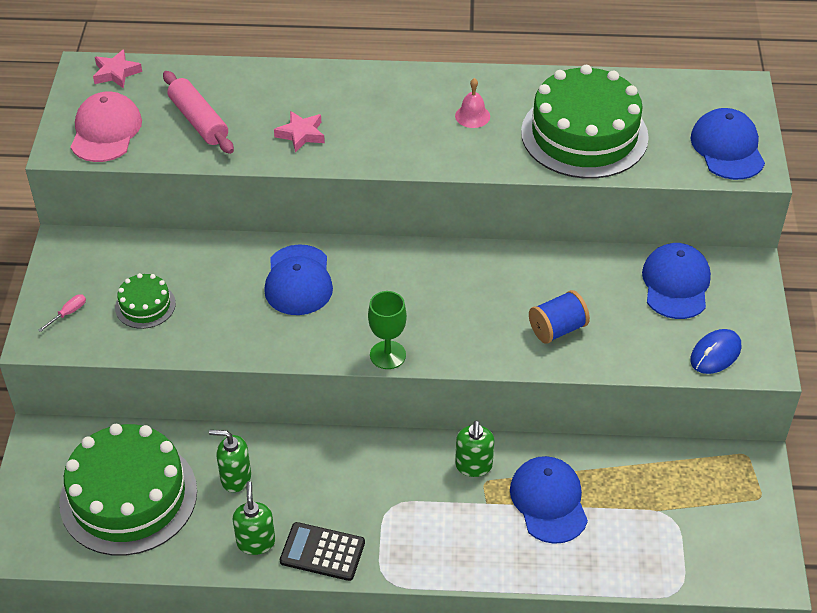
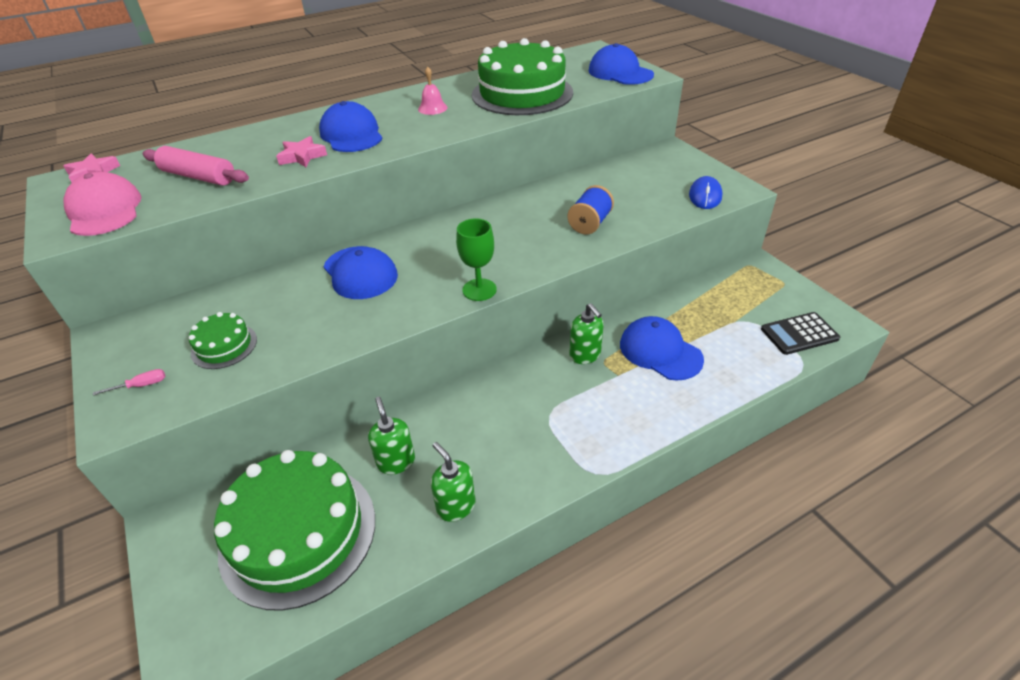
camera: 30 degrees left, 5 degrees down
(68, 313) = (141, 385): pink screwdriver -> pink screwdriver turned 60 degrees clockwise
(235, 478) = (396, 461): green soap dispenser -> green soap dispenser turned 90 degrees clockwise
(322, 552) = (522, 481): black calculator -> black calculator (799, 334)
(676, 284) = (638, 172): blue cap -> blue cap (351, 134)

